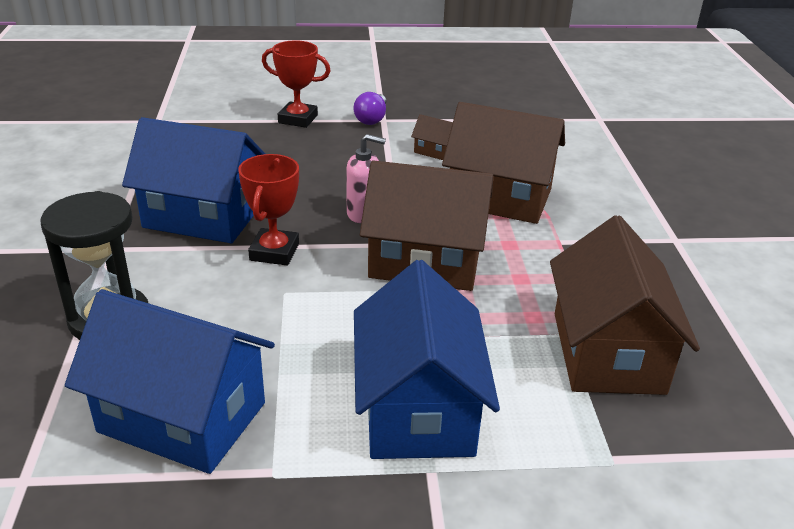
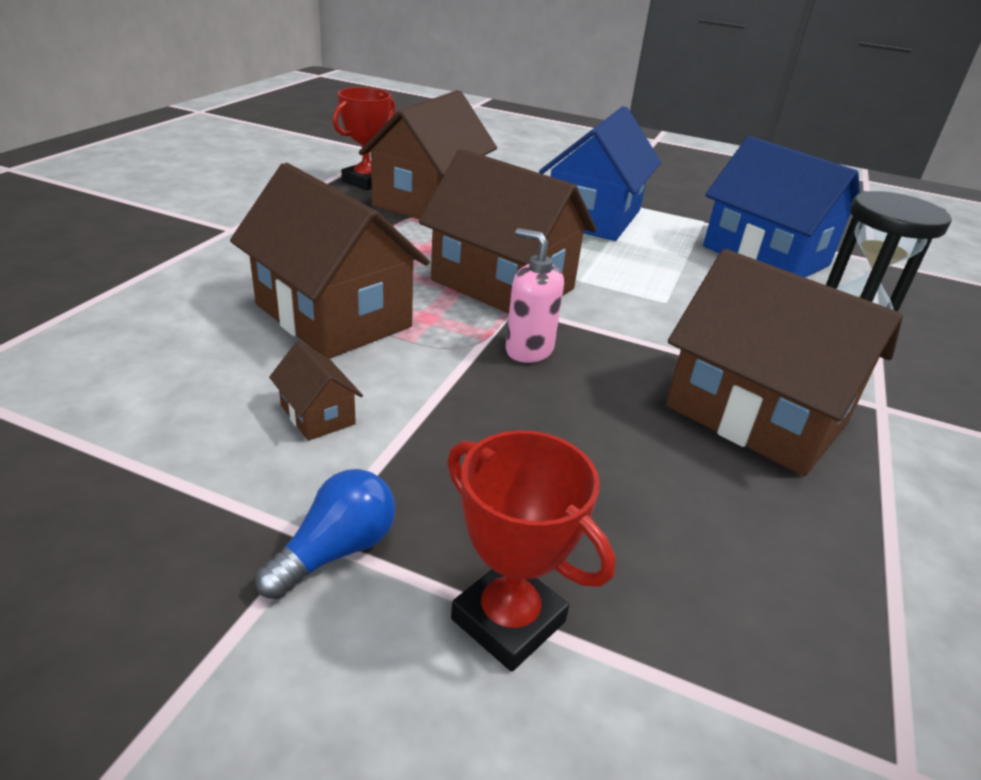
camera: 155 degrees left, 0 degrees up
(203, 216) = (755, 415): blue house -> brown house
(274, 252) = (664, 340): red trophy -> red trophy (366, 182)
(372, 119) = (336, 551): purple light bulb -> blue light bulb

